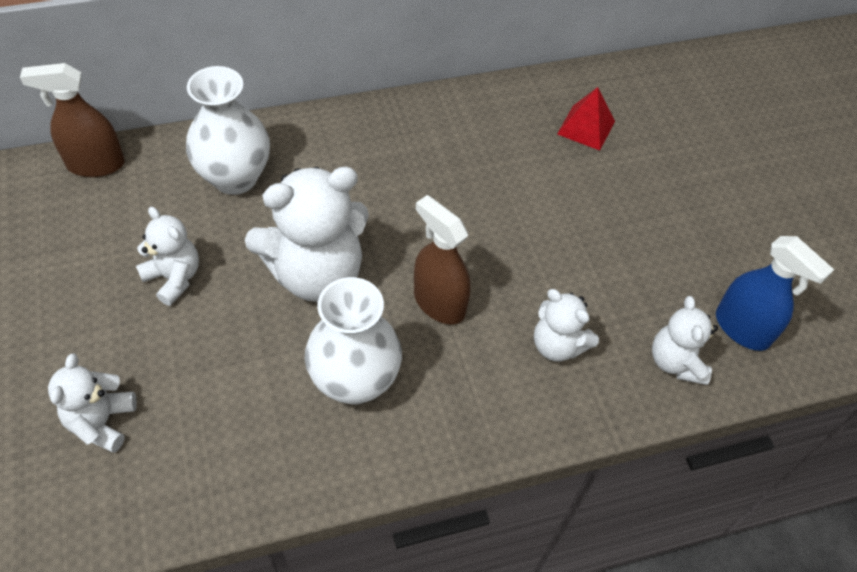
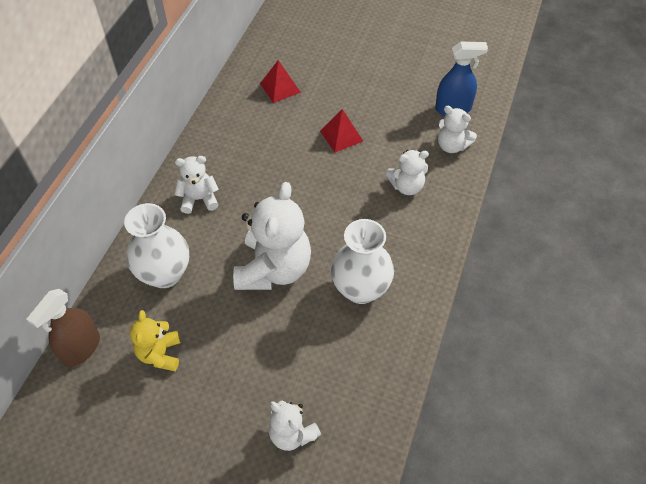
camera: 50 degrees left, 0 degrees up
(130, 234) = (160, 354): none -> yellow teddy bear
(174, 278) = (216, 345): white teddy bear -> white teddy bear (199, 199)
(439, 303) = (341, 222): brown spray bottle -> none
(572, 229) = (341, 136): none -> red pyramid

